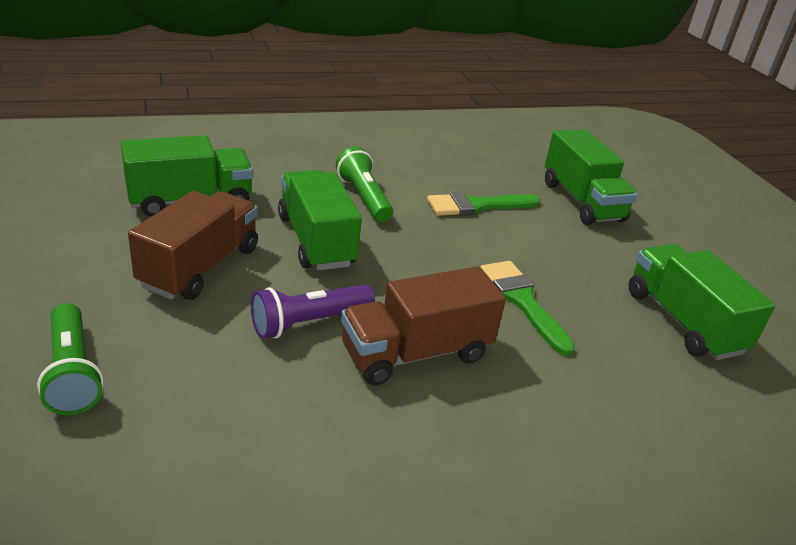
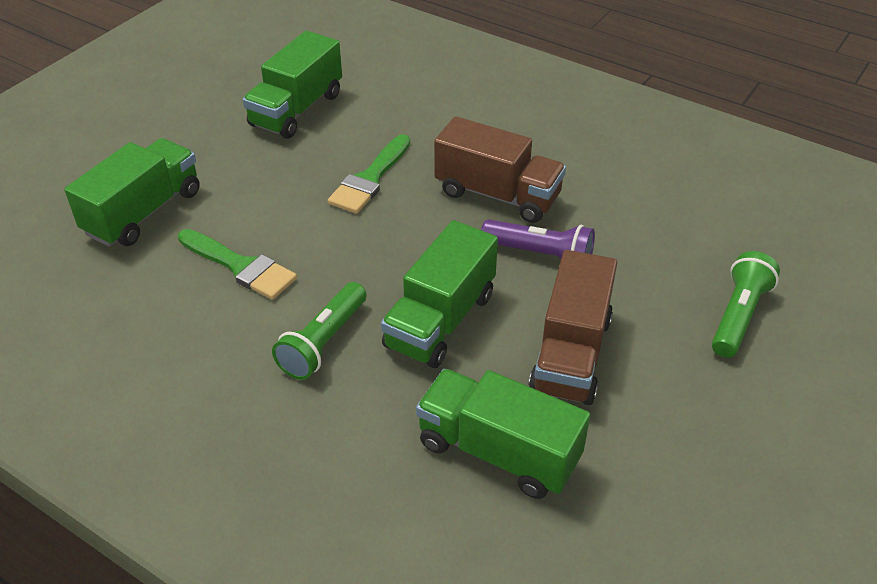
camera: 125 degrees left, 10 degrees up
(200, 267) = (570, 354): brown truck -> brown truck turned 60 degrees counterclockwise

